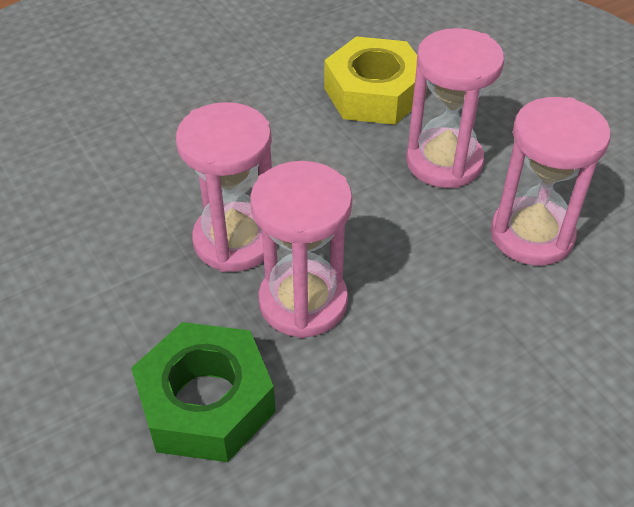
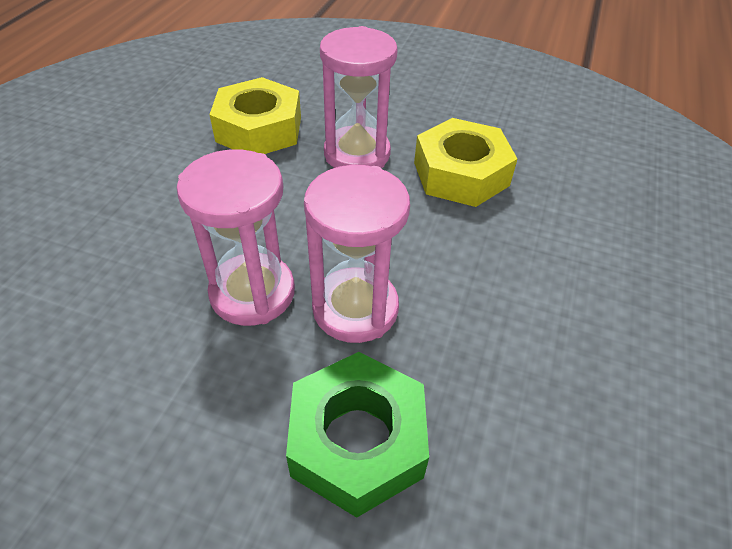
camera: 40 degrees left, 0 degrees up
(531, 235) = (461, 174): pink hourglass -> yellow nut

